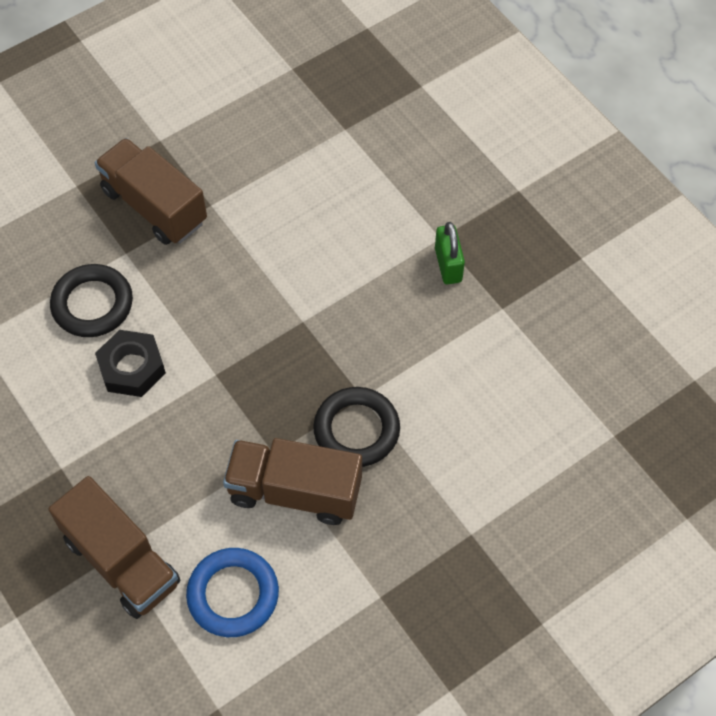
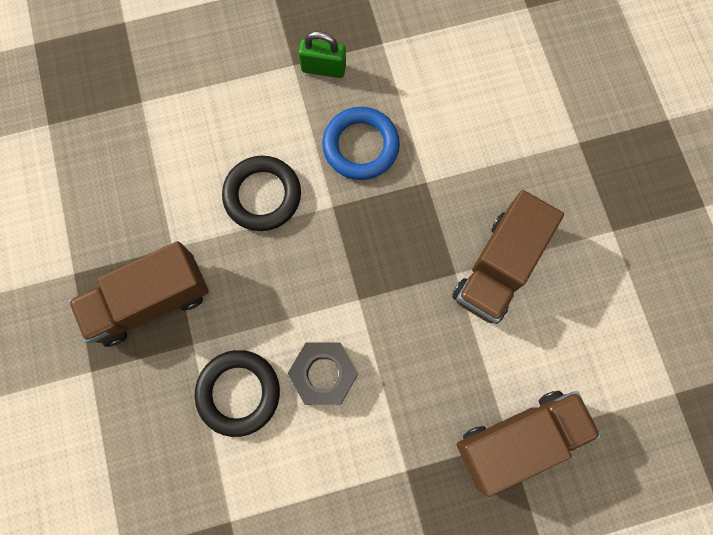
camera: 70 degrees left, 15 degrees up
(233, 594) = (578, 349): blue ring -> blue ring (360, 146)
(356, 430) = (457, 197): black ring -> black ring (262, 195)

